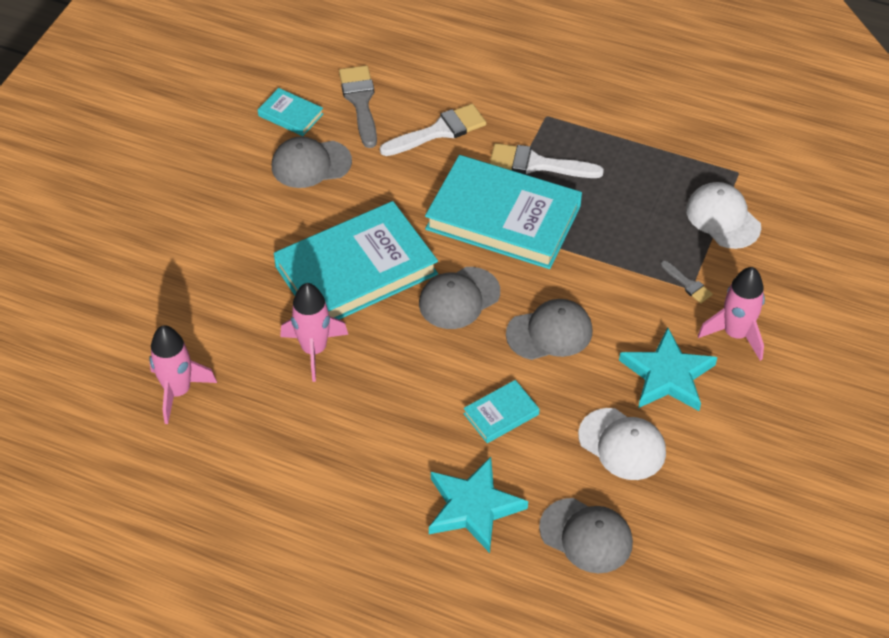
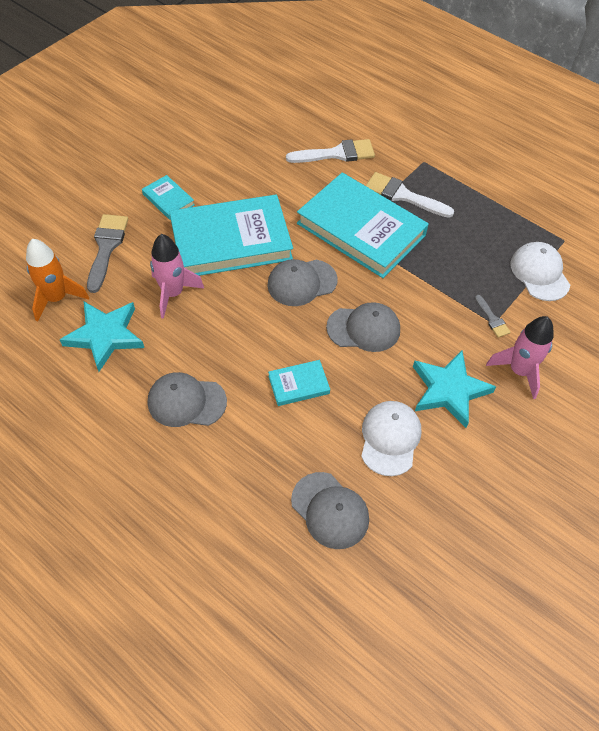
camera: 15 degrees right, 5 degrees up
(178, 391) = (57, 298): pink rocket -> orange rocket
(290, 115) = (231, 117): turquoise book -> turquoise book (168, 199)
(311, 164) = (231, 155): grey cap -> grey cap (186, 402)
(360, 102) = (286, 119): grey brush -> grey brush (106, 247)
(473, 507) = (245, 457): turquoise star -> turquoise star (105, 336)
(622, 444) = (390, 438): white cap -> white cap turned 135 degrees counterclockwise

